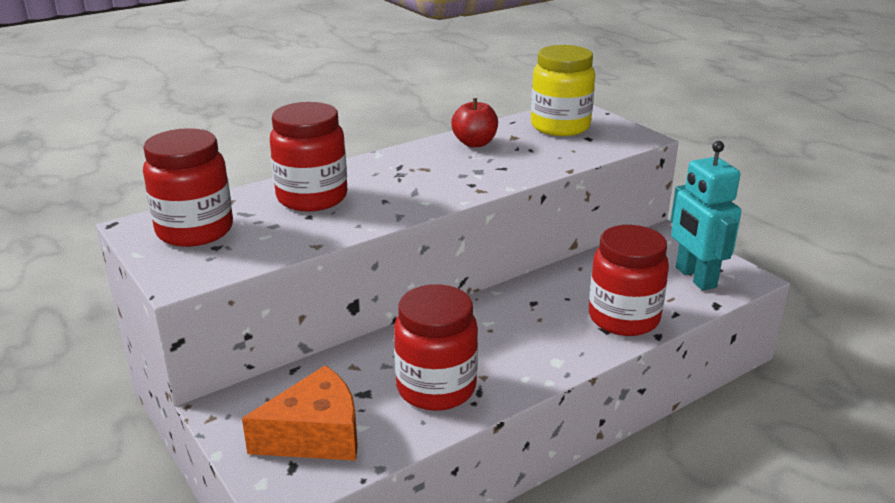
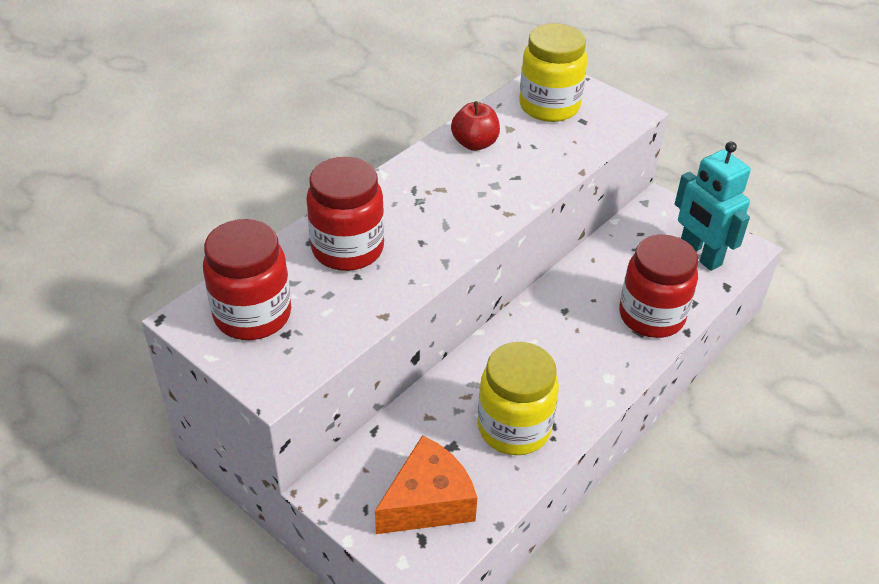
camera: 15 degrees left, 15 degrees up
(436, 388) = (514, 428): red jar -> yellow jar

